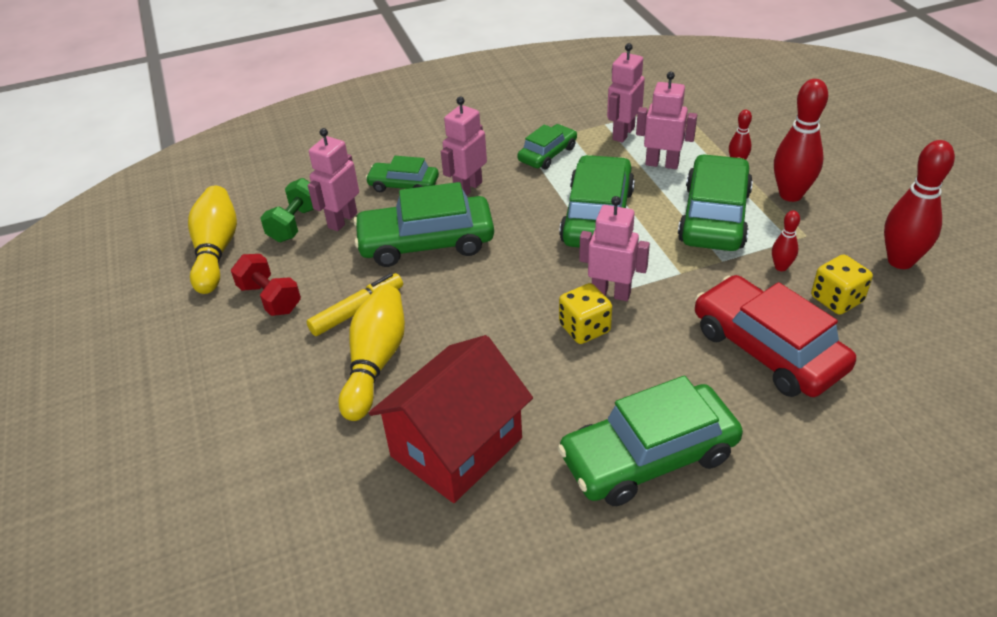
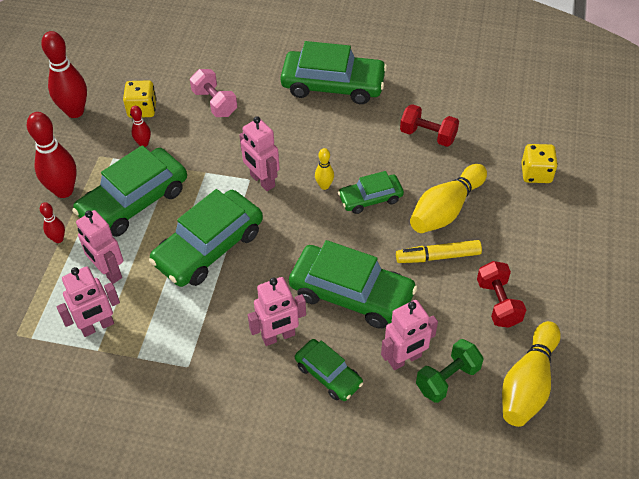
camera: 150 degrees left, 10 degrees up
(456, 447) = (428, 135): red house -> red dumbbell
(537, 321) = (324, 186): none -> yellow bowling pin
(547, 154) = (181, 339): green car -> green car (370, 198)
(584, 328) = (300, 166): yellow dice -> yellow dice (536, 173)
(767, 349) = (214, 103): red car -> pink dumbbell

